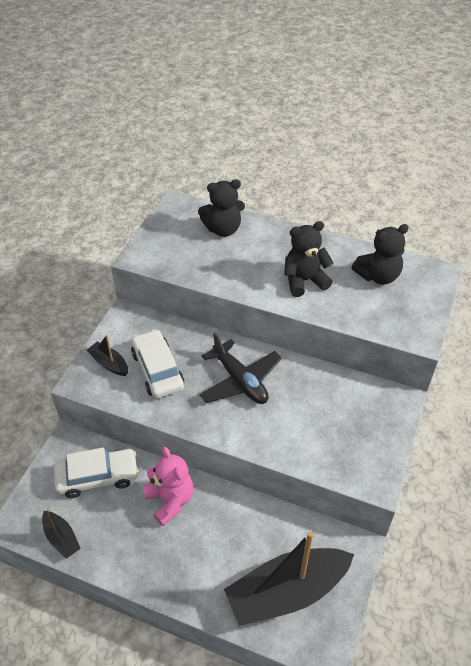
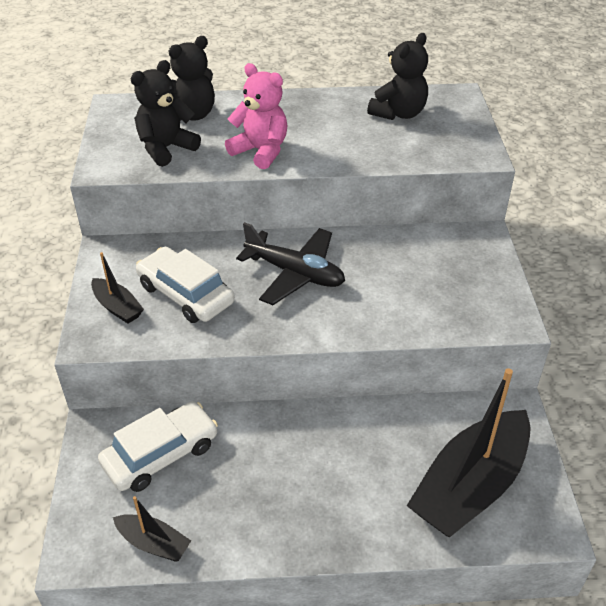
camera: 25 degrees left, 5 degrees down
(109, 363) = (117, 307): black boat -> black boat turned 150 degrees counterclockwise
(170, 500) = (271, 445): pink teddy bear -> pink teddy bear (261, 151)
(304, 281) = (321, 138): black teddy bear -> black teddy bear (166, 148)

